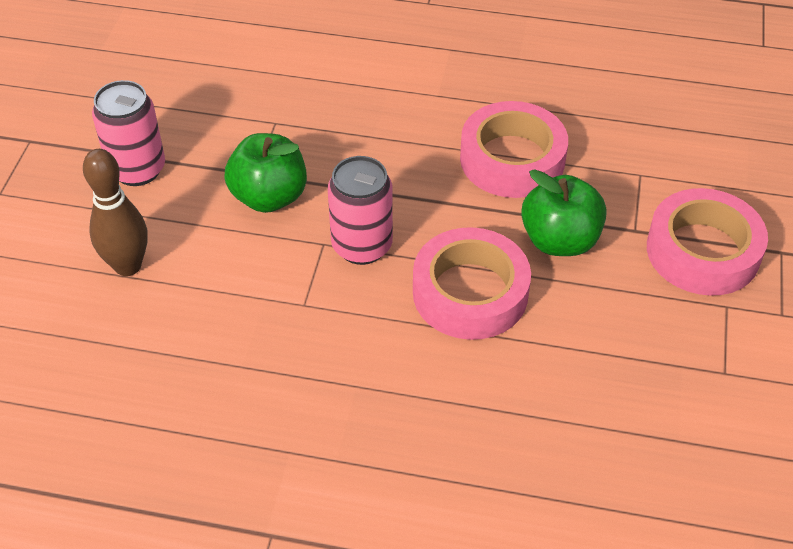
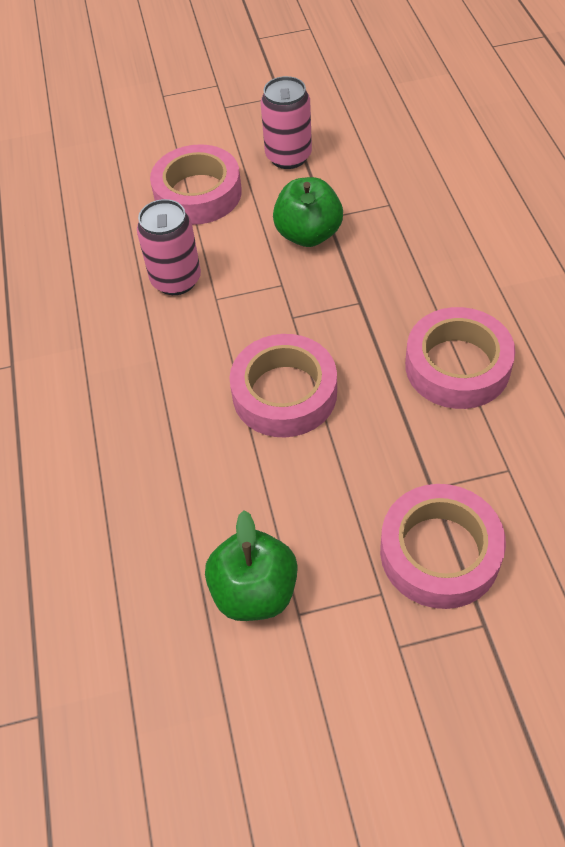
camera: 70 degrees right, 5 degrees up
(128, 266) = (198, 193): brown bowling pin -> pink tape
(362, 246) = (292, 307): pink can -> pink can (176, 280)
(560, 240) = (381, 434): green apple -> green apple (255, 592)

